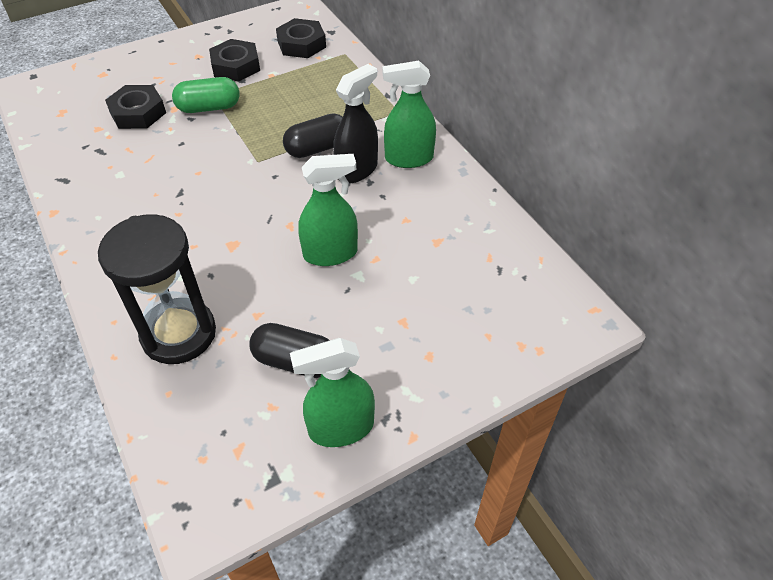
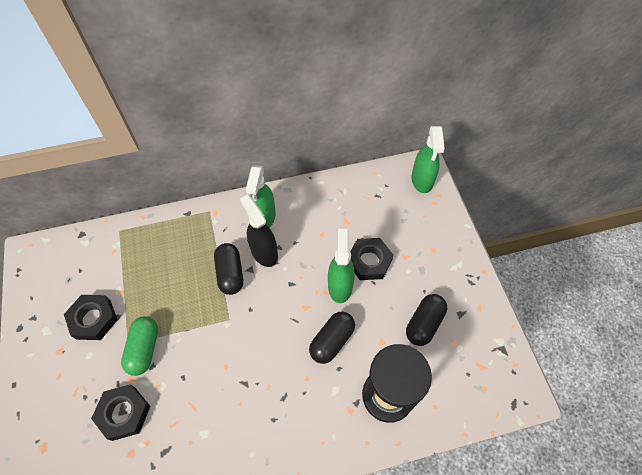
camera: 75 degrees left, 10 degrees up
(247, 260) = (332, 341): none -> black capsule
(301, 44) = (88, 260): black nut -> black nut (369, 261)
(341, 428) = (474, 307): green spray bottle -> green spray bottle (422, 180)

